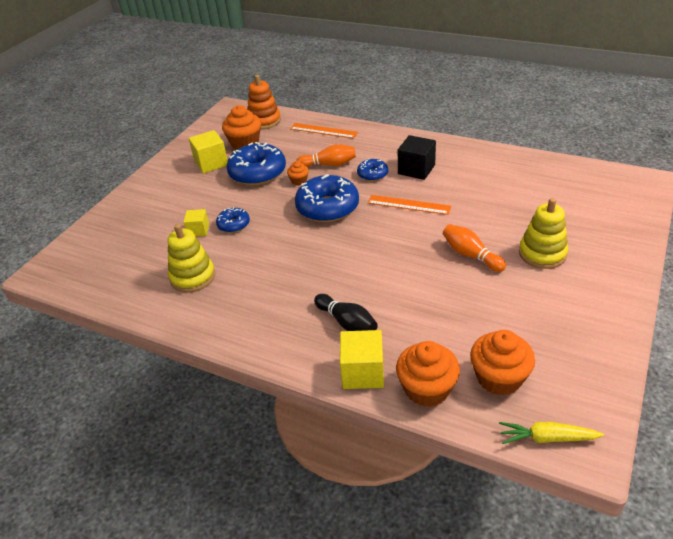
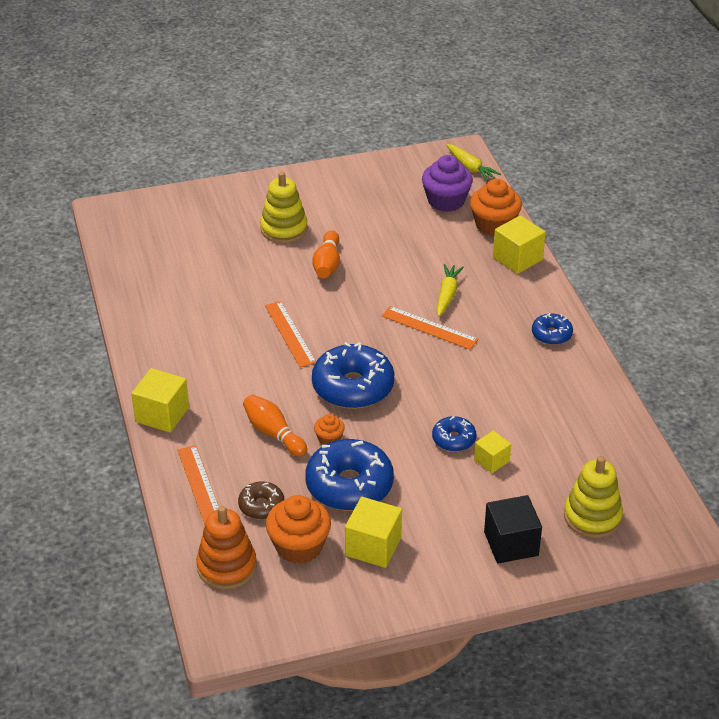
camera: 135 degrees left, 0 degrees up
(193, 277) = (550, 414): yellow stacking toy -> yellow stacking toy (592, 517)
(285, 142) = (261, 506): none -> brown donut
(340, 269) = (429, 327): none -> orange ruler
(347, 323) = (483, 290): black bowling pin -> none
(365, 299) = (447, 295): none -> yellow carrot
(372, 174) = (260, 387): blue donut -> blue donut (551, 335)
(391, 136) = (162, 414): none -> yellow cube
(416, 169) = (219, 359): black cube -> black cube (511, 544)
(499, 378) = (446, 201): orange cupcake -> purple cupcake

